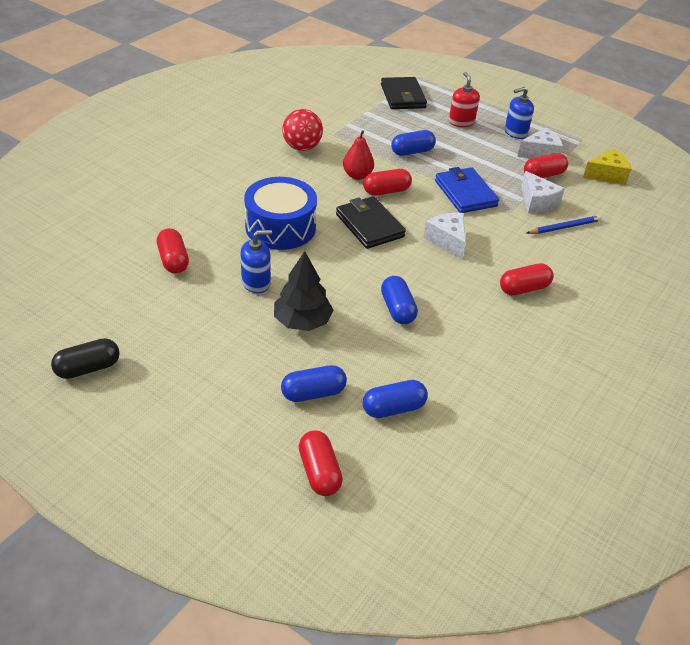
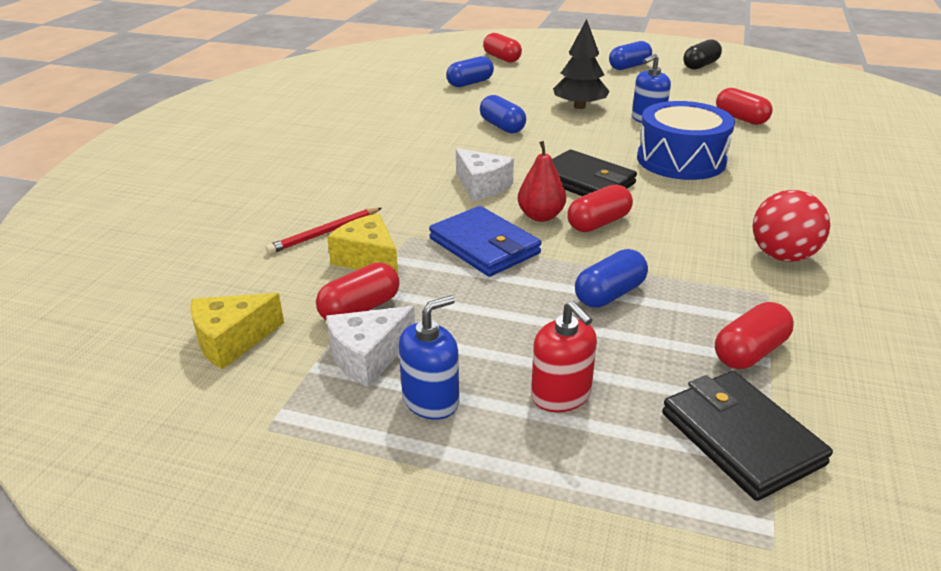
camera: 165 degrees right, 10 degrees down
(313, 393) = (534, 80): blue capsule -> blue capsule (629, 66)
(357, 175) = (657, 234): red pear -> red pear (540, 216)
(523, 288) = (377, 162): red capsule -> red capsule (750, 352)
(537, 202) = (368, 259): white cheese -> yellow cheese
(564, 227) = (324, 233): blue pencil -> red pencil

